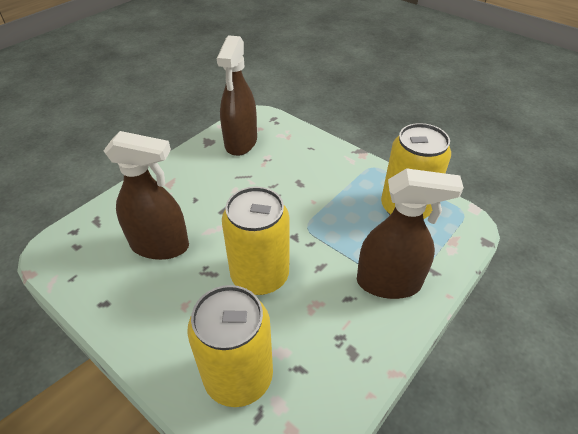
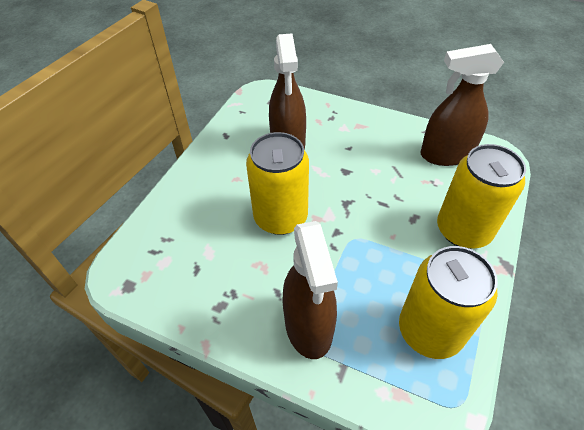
camera: 75 degrees right, 5 degrees up
(238, 376) = (182, 230): yellow can -> yellow can (463, 230)

